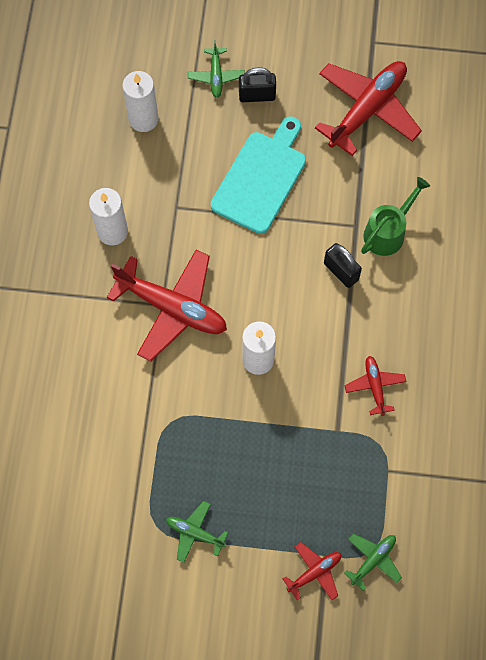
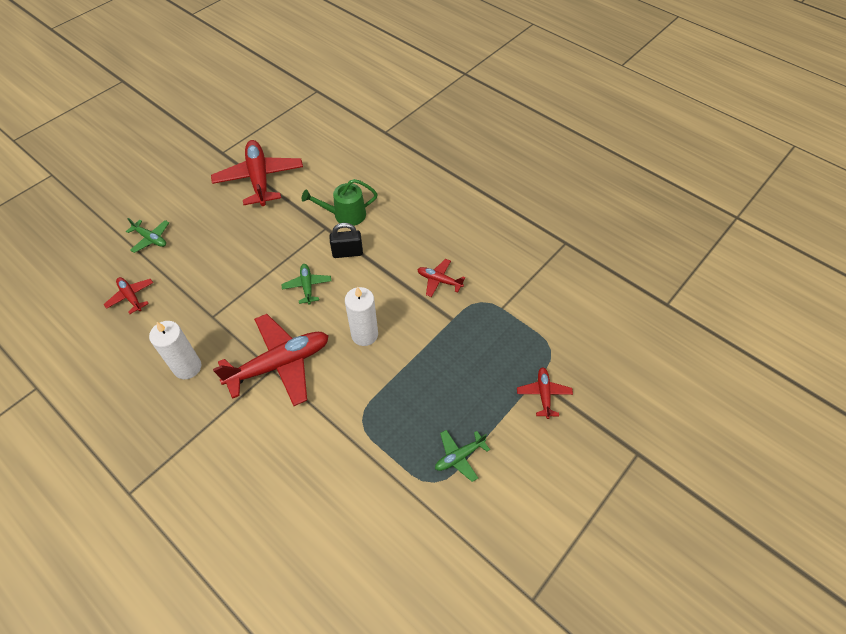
camera: 55 degrees left, 15 degrees down
(143, 119) = (131, 297): white candle -> red plane
(257, 95) = (188, 226): black padlock -> none
(261, 178) = (244, 257): turquoise cutting board -> none
(373, 560) = (558, 353): green plane -> green plane (307, 286)
(387, 232) = (345, 215): green watering can -> green watering can turned 90 degrees counterclockwise

